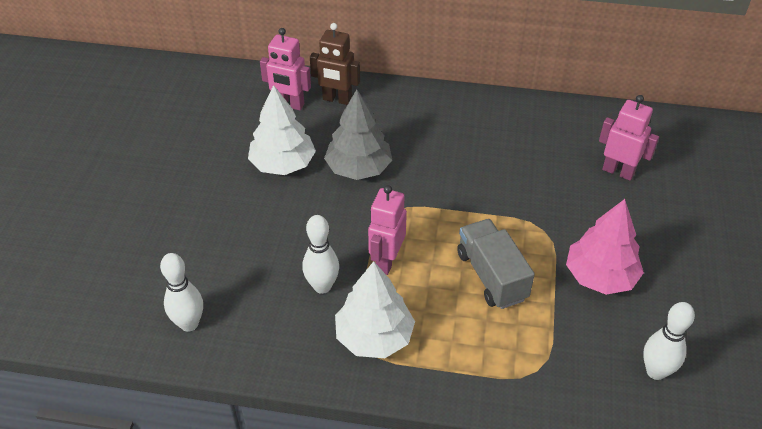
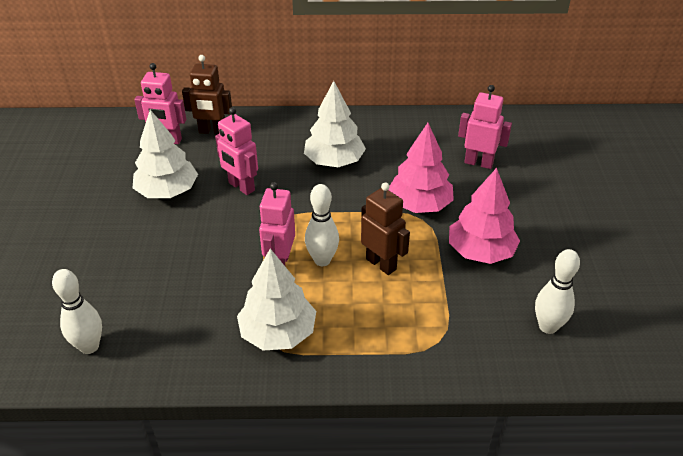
camera: 10 degrees left, 5 degrees down
(322, 286) = (220, 294): white bowling pin -> white bowling pin (322, 260)
(358, 168) = (241, 187): grey tree -> pink robot
(461, 150) = (334, 161): none -> white tree
(491, 276) = (381, 264): grey truck -> brown robot
(544, 213) = (419, 205): none -> pink tree

